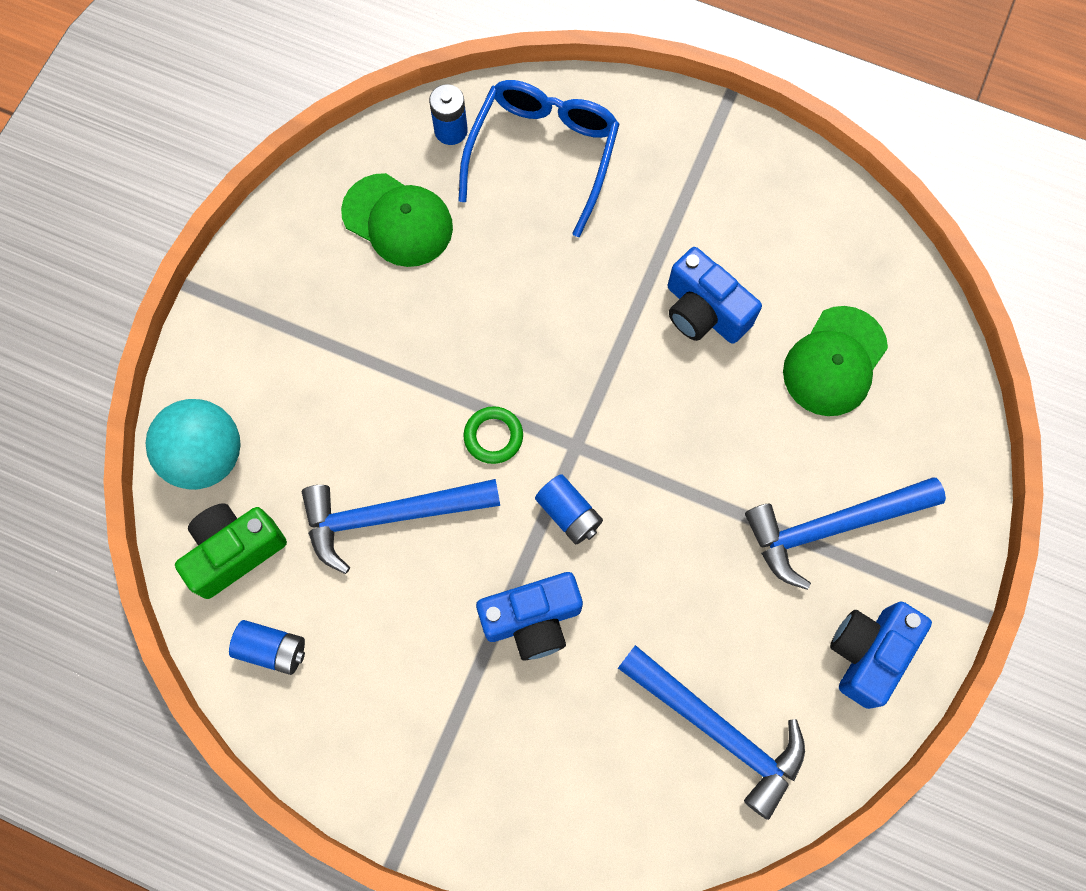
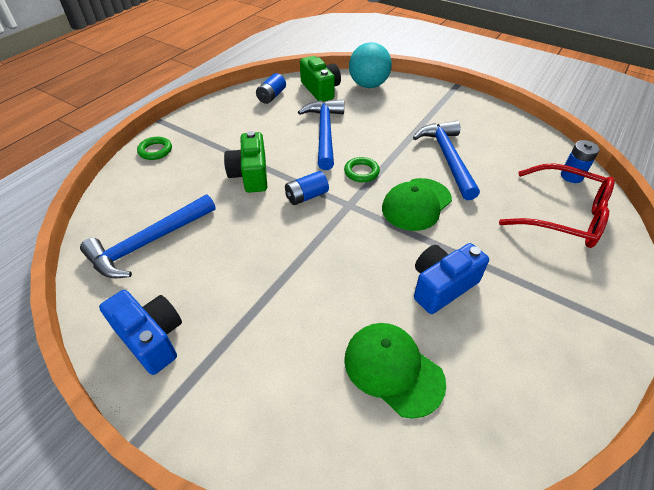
camera: 100 degrees right, 25 degrees down
(398, 220) = (502, 150): green cap -> green cap (416, 204)
(494, 824) = (155, 151): none -> green ring
(532, 619) = (250, 175): blue camera -> green camera
(543, 154) = (563, 216): blue glasses -> red glasses
(831, 526) = (254, 335): blue hammer -> blue hammer (447, 158)

